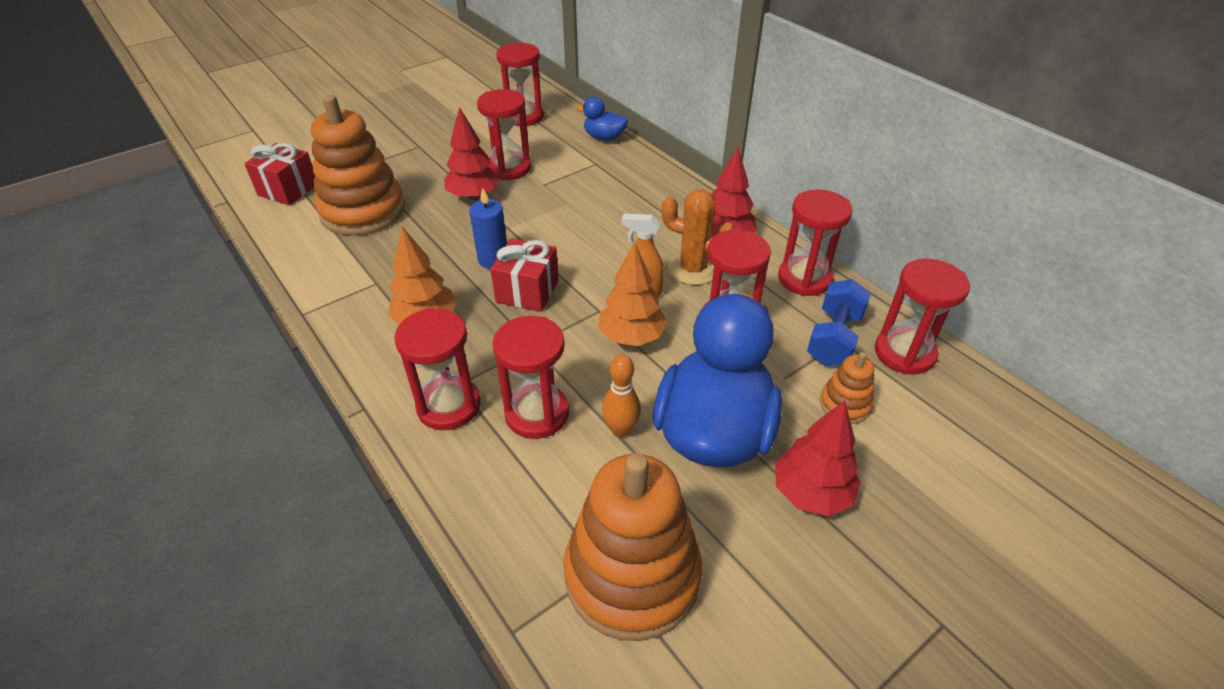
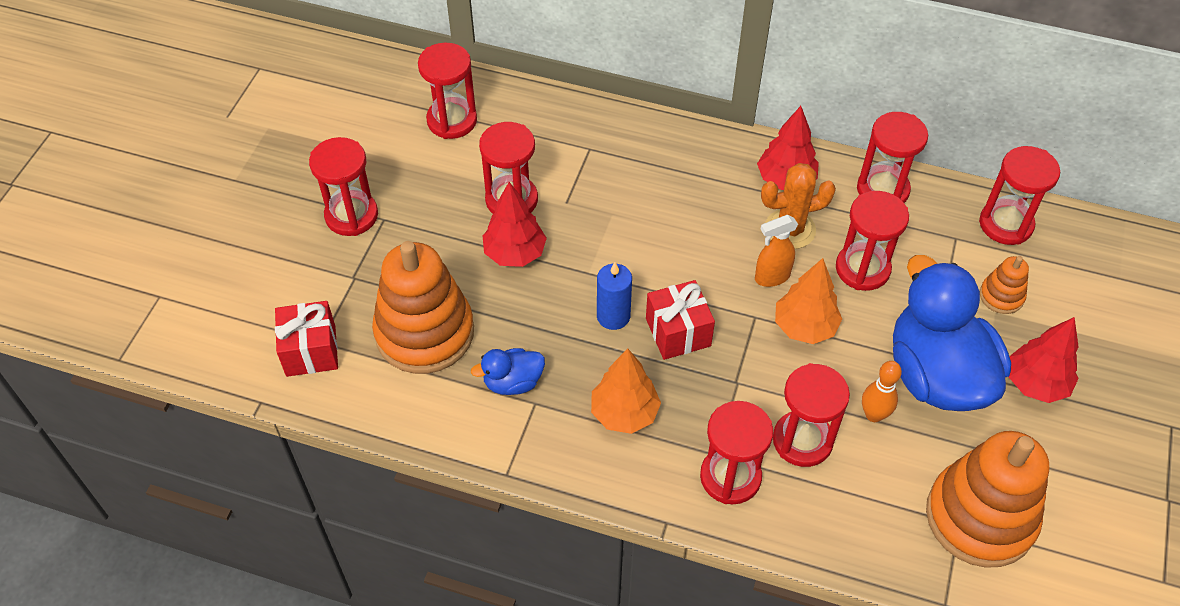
camera: 35 degrees left, 10 degrees up
(403, 137) = (351, 215): none -> red hourglass
(604, 137) = (564, 109): blue duck -> blue duck (513, 382)
(834, 339) = (949, 239): blue dumbbell -> none

